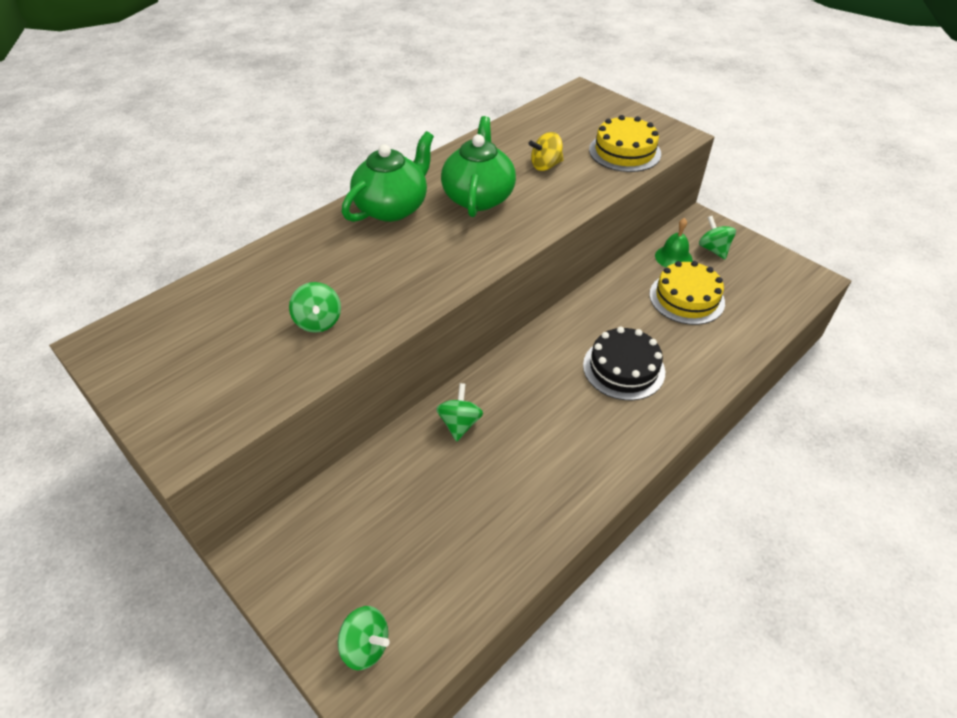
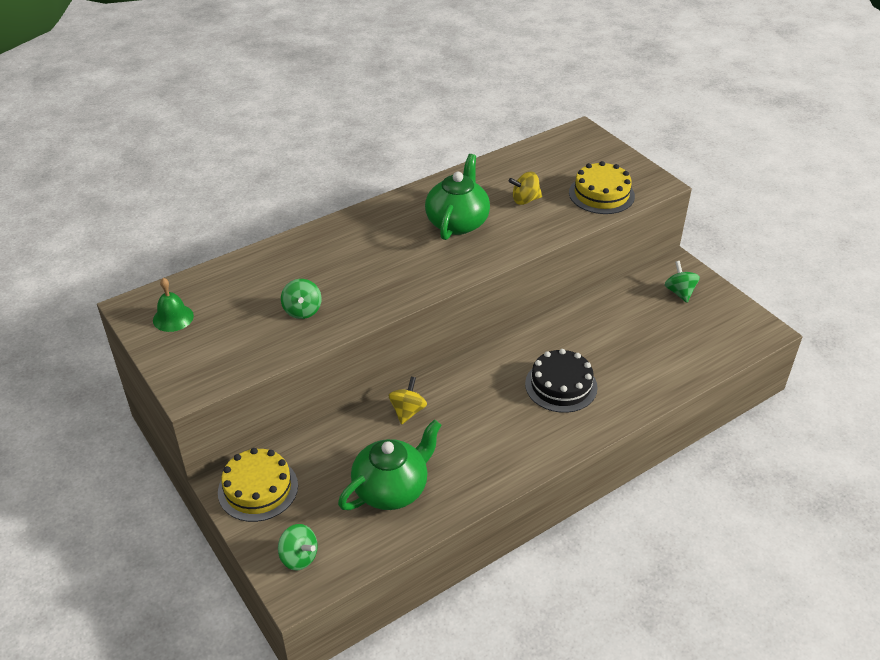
camera: 10 degrees right, 5 degrees down
(392, 207) = (381, 224): green teapot -> green teapot (392, 489)
(460, 423) = (408, 411): green spinning top -> yellow spinning top
(673, 257) = (639, 295): green bell -> green bell (173, 318)
(686, 298) = (638, 333): yellow cake -> yellow cake (258, 488)

